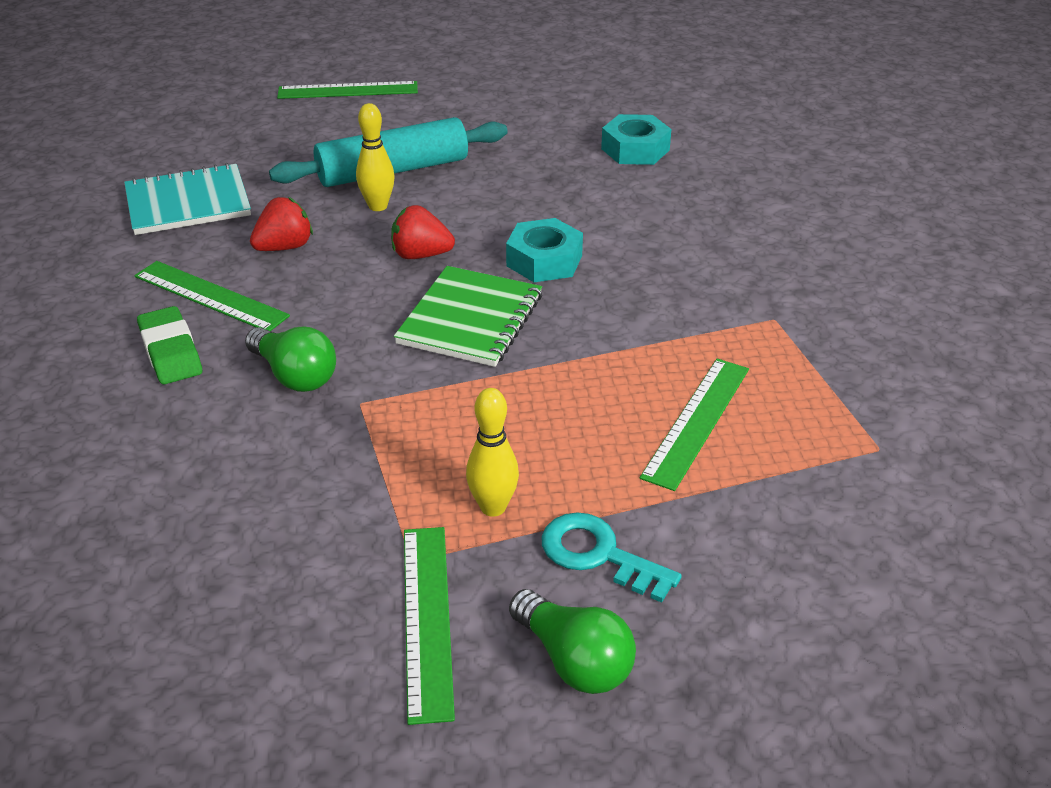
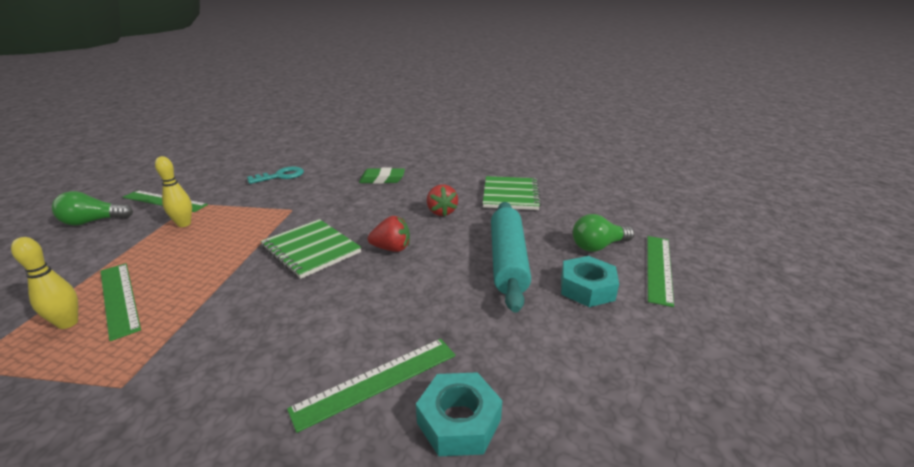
camera: 115 degrees right, 10 degrees down
(188, 203) = (510, 195): turquoise notebook -> green notebook
(210, 296) = (415, 190): green ruler -> green ruler (376, 381)
(294, 375) = (331, 199): green light bulb -> green light bulb (598, 246)
(378, 206) = (462, 246): yellow bowling pin -> yellow bowling pin (68, 323)
(420, 255) = (392, 249): red strawberry -> red strawberry turned 60 degrees clockwise
(544, 260) = (334, 293): turquoise nut -> turquoise nut (587, 288)
(598, 555) = (116, 240): turquoise key -> turquoise key (281, 176)

